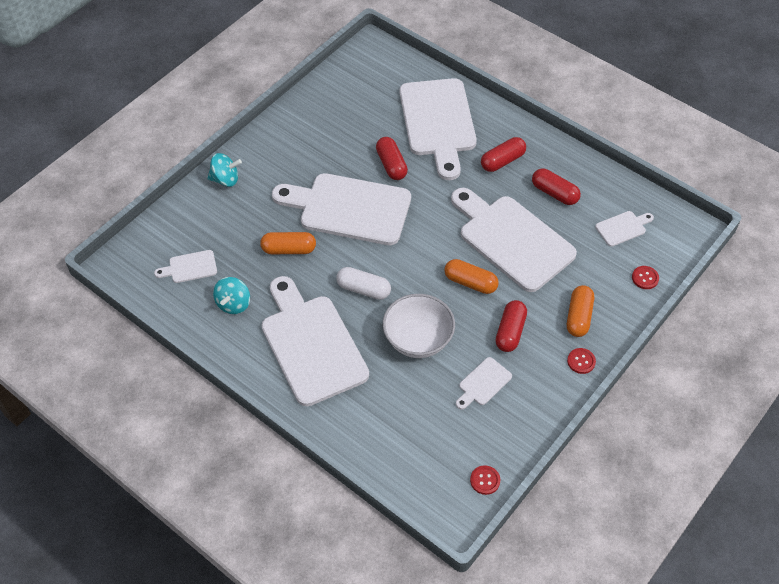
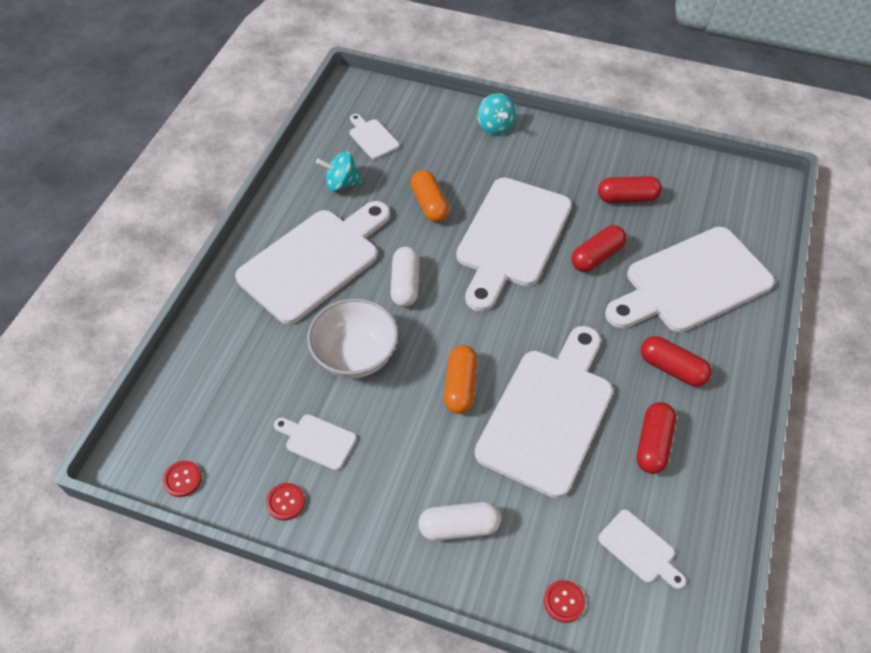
camera: 70 degrees right, 0 degrees up
(349, 208) = (511, 237): white cutting board -> white cutting board turned 150 degrees counterclockwise
(510, 332) = (404, 450): red capsule -> red capsule (627, 198)
(578, 317) = (459, 526): orange capsule -> white capsule
(581, 361) = (388, 547): red button -> red button (285, 502)

